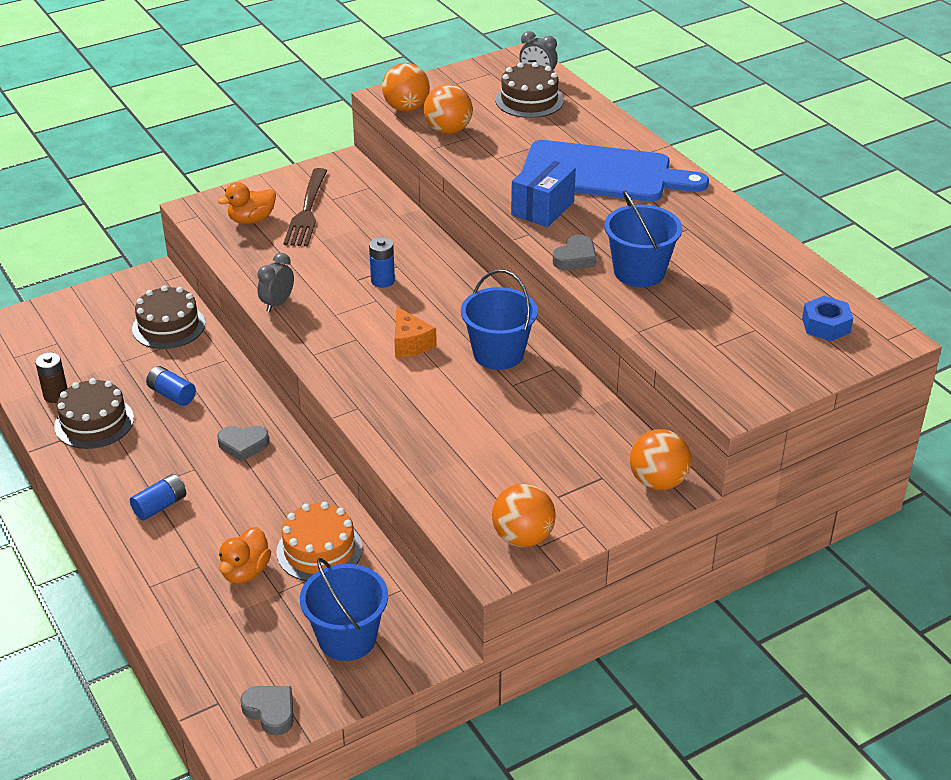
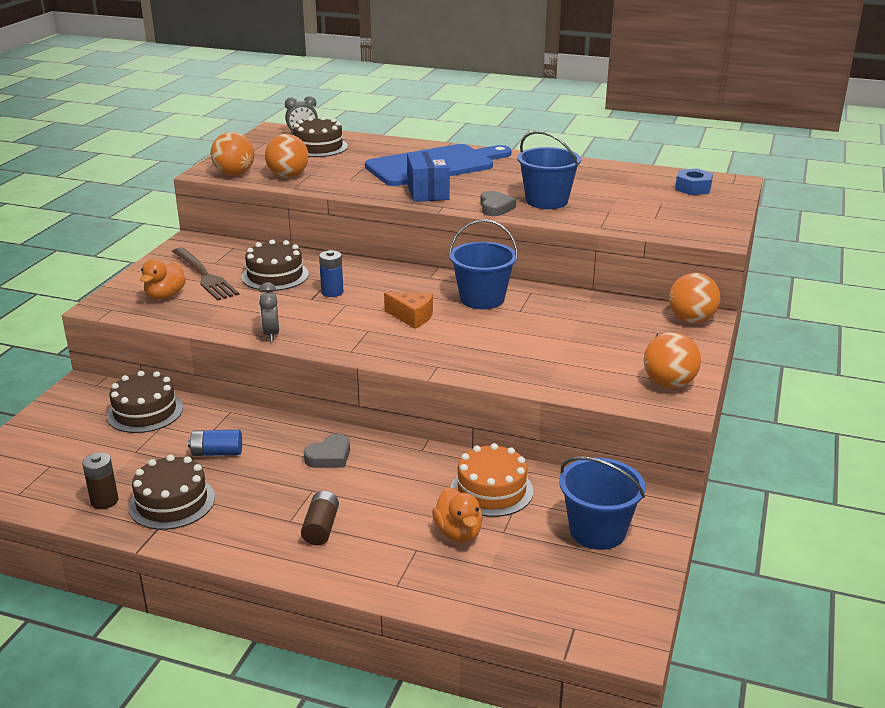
camera: 40 degrees left, 10 degrees down
(160, 506) = (321, 528): blue battery -> brown battery
(270, 711) = (620, 608): grey heart -> none
(361, 238) = (275, 275): none -> brown cake

